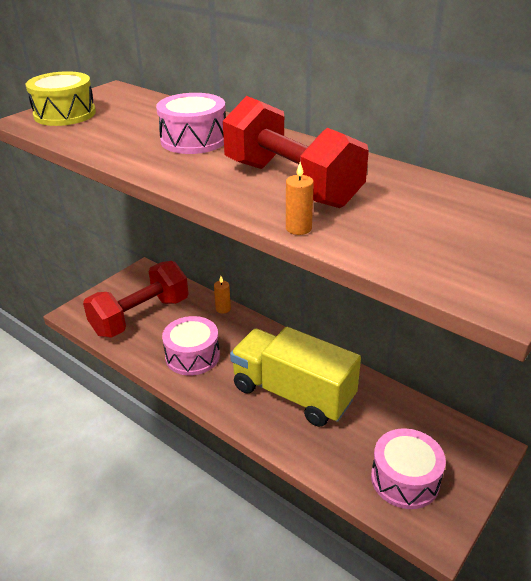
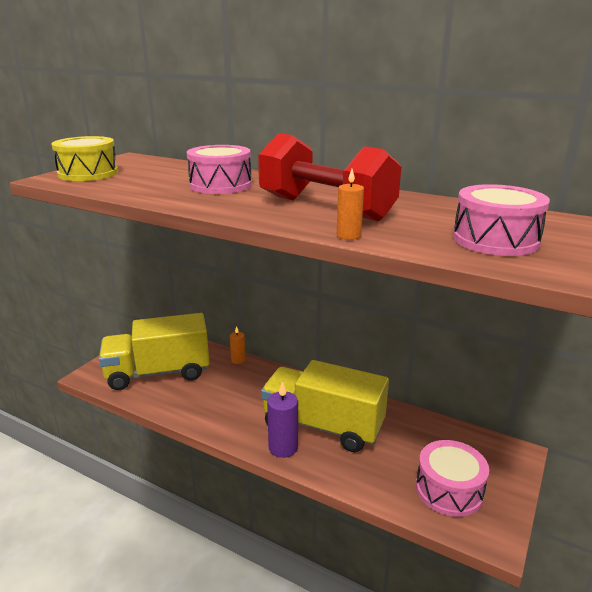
camera: 10 degrees left, 10 degrees down
(140, 316) = (158, 373): red dumbbell -> yellow truck
(192, 356) = (217, 403): pink drum -> pink drum (495, 240)
(247, 413) = (283, 447): none -> purple candle

